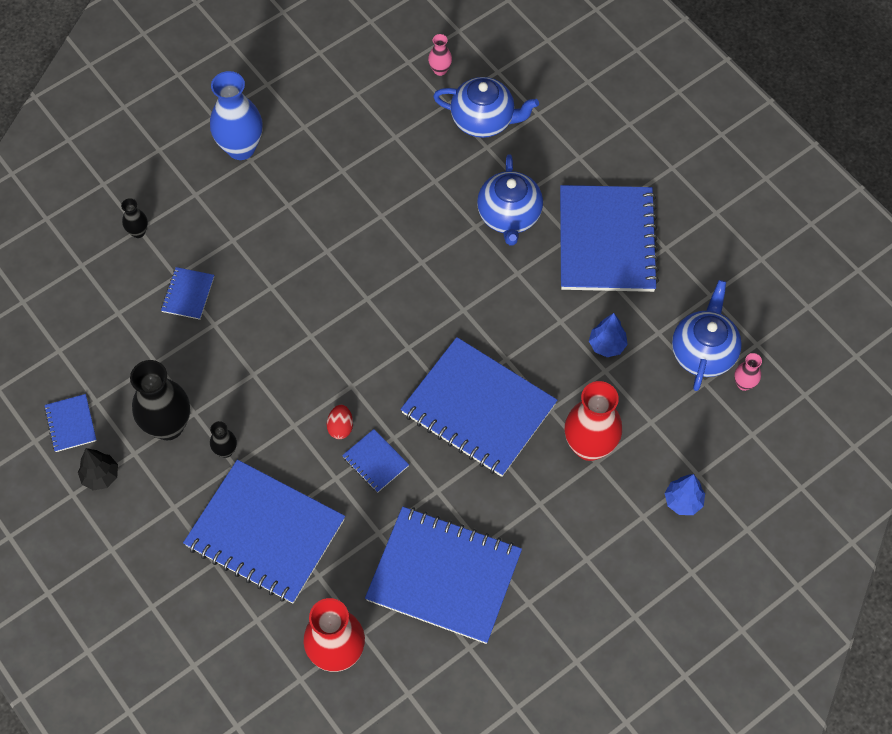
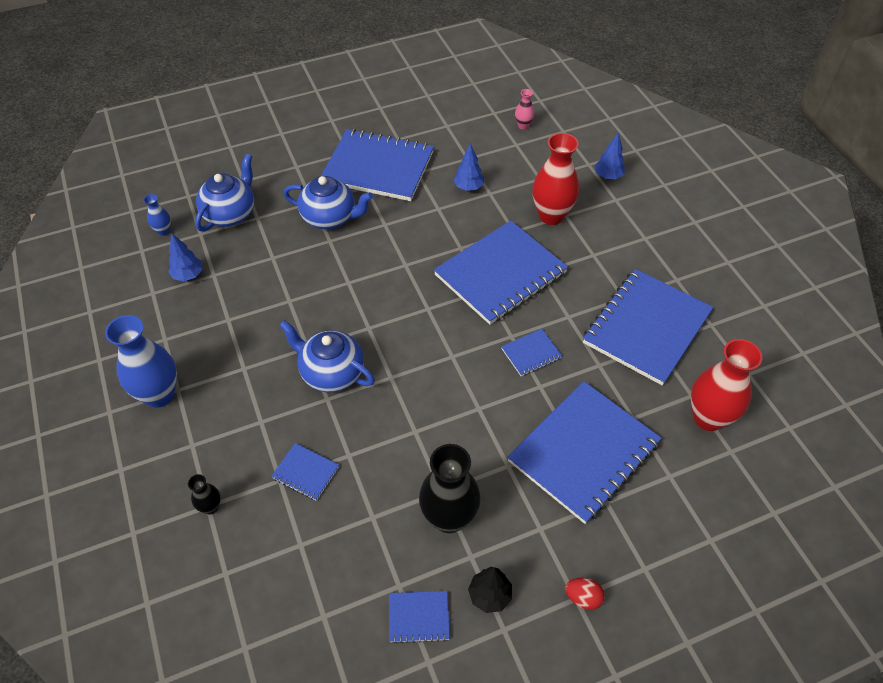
camera: 75 degrees left, 10 degrees down
(225, 451) = (490, 470): black vase -> none
(340, 427) = (491, 372): red egg -> red egg (583, 598)
(387, 115) = (188, 275): none -> blue tree
(440, 70) = (163, 231): pink vase -> blue vase
(703, 352) = (491, 139): blue teapot -> blue teapot (331, 373)

